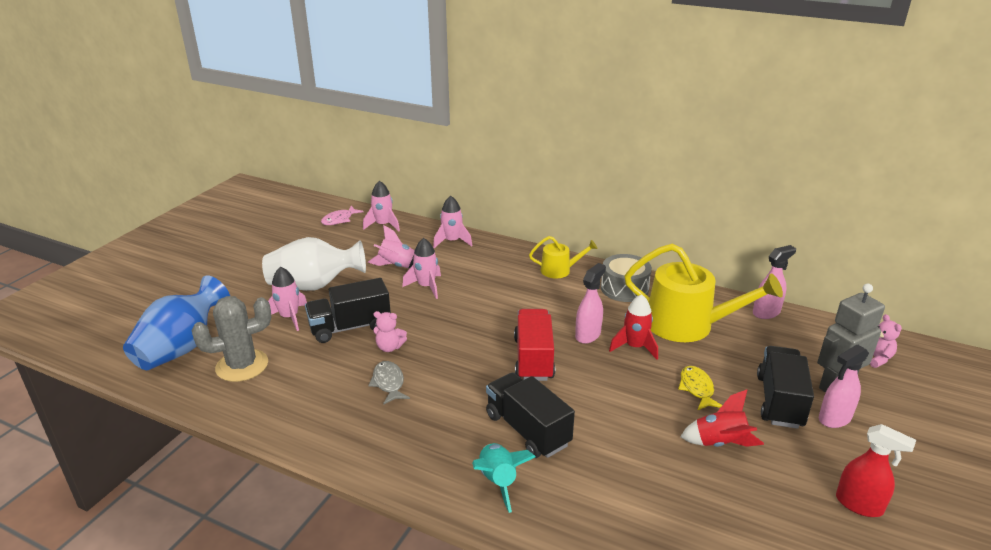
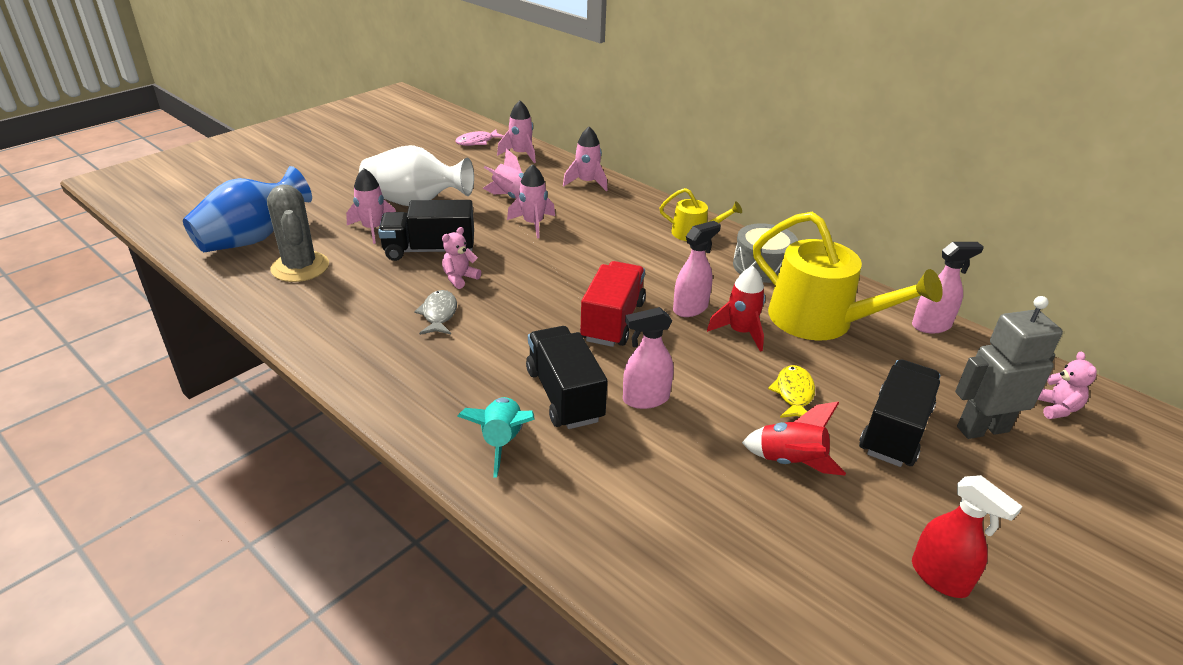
camera: 15 degrees right, 5 degrees up
(242, 366) = (300, 267): grey cactus -> grey cactus turned 75 degrees clockwise
(389, 347) = (460, 278): pink teddy bear -> pink teddy bear turned 105 degrees clockwise
(834, 418) = (959, 467): pink spray bottle -> pink spray bottle (645, 399)

